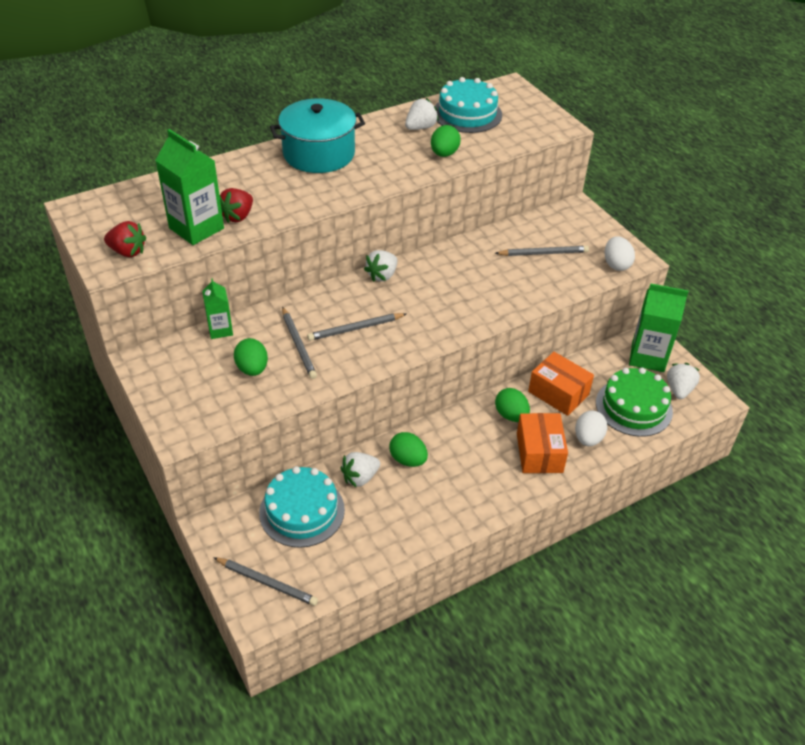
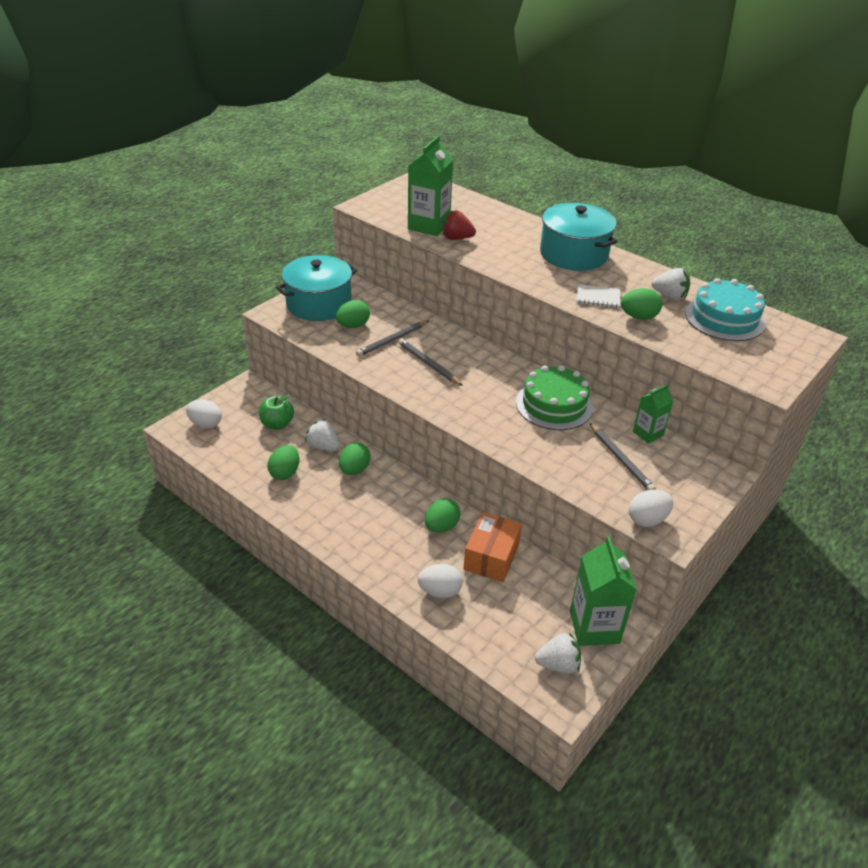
camera: 70 degrees right, 5 degrees down
(128, 252) = (383, 208): red strawberry -> none
(188, 388) = (319, 304): none -> turquoise pot
(220, 330) = (387, 301): green carton -> green carton (648, 433)
(266, 582) = (205, 424): grey pencil -> white egg
(302, 511) = (277, 424): turquoise cake -> green apple
(382, 275) = (507, 364): white strawberry -> none
(388, 520) = (285, 473): none -> green egg
(402, 165) = (598, 297): none -> white notebook
(539, 453) = (403, 556): orange box -> none
(633, 407) = (506, 624): green cake -> green cake (554, 405)

